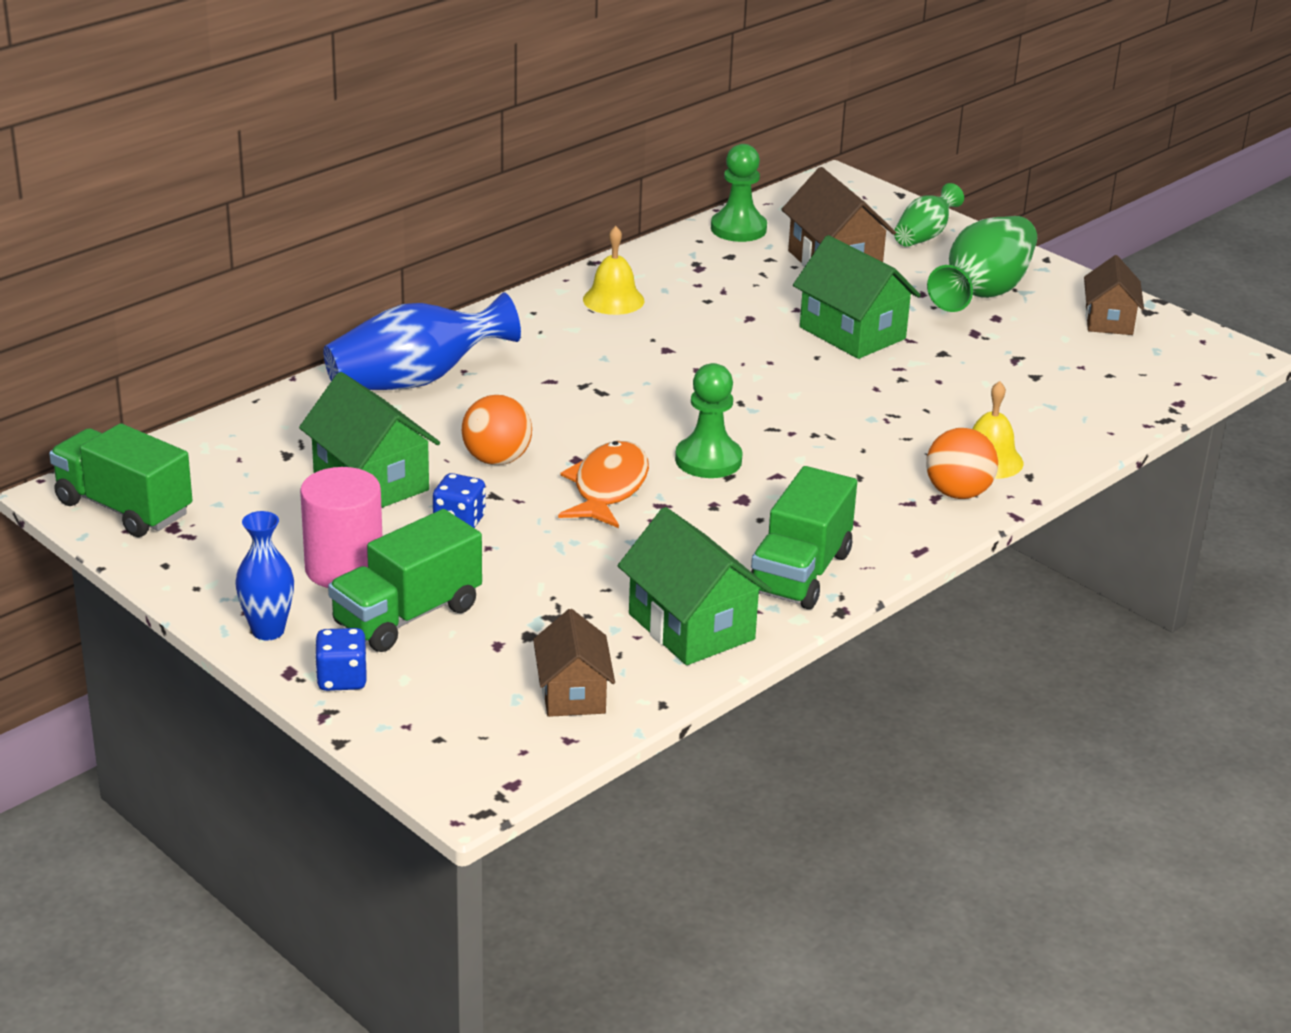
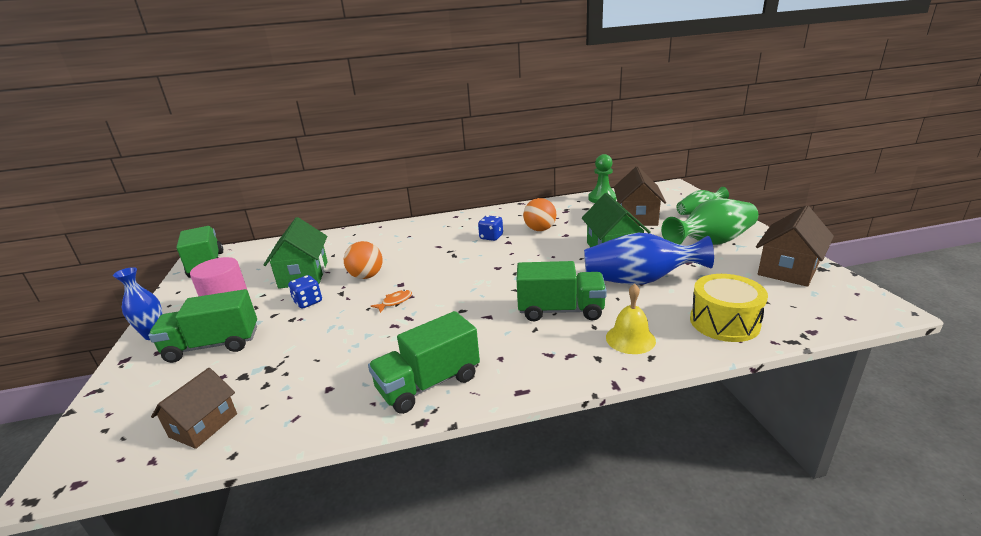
camera: 35 degrees right, 5 degrees down
(342, 679) = (133, 372): blue dice -> blue dice (491, 237)
(415, 380) = (384, 236): blue vase -> blue vase (639, 280)
(608, 488) = (395, 302): orange fish -> orange fish, size x0.50
(613, 300) = (510, 218): yellow bell -> none
(691, 627) = (323, 401): green house -> none
(708, 460) = (462, 299): green pawn -> none
(868, 444) = (560, 310): none -> green truck
(958, 493) = (588, 356): orange ball -> orange ball (540, 229)
(1080, 413) = (724, 322): none -> yellow drum
(1109, 320) = (788, 269): brown house -> brown house, size x1.51

